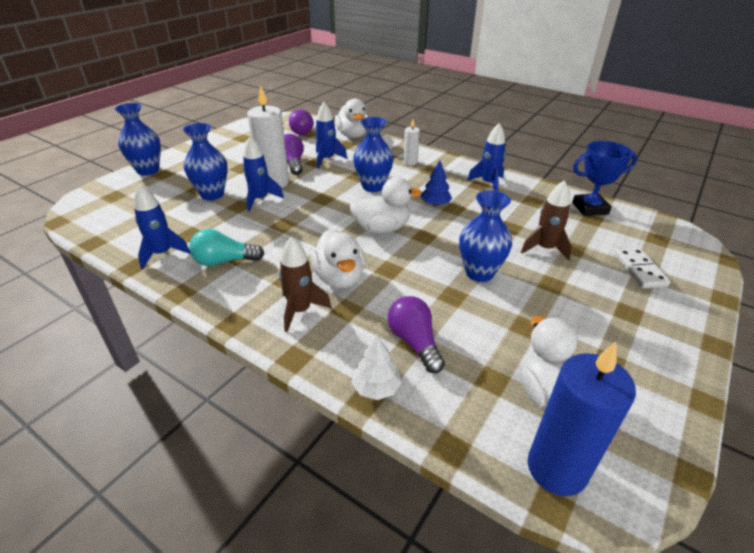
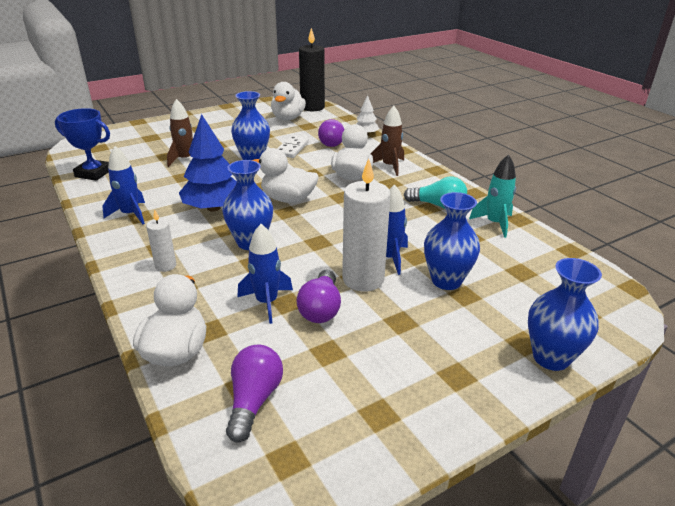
camera: 155 degrees left, 5 degrees down
(162, 254) = (494, 223): blue rocket -> turquoise rocket
(435, 204) = (214, 208): blue tree -> blue tree, size x1.88
(556, 468) = (312, 107): blue candle -> black candle
(640, 270) = (151, 138): white domino -> white domino (292, 149)

